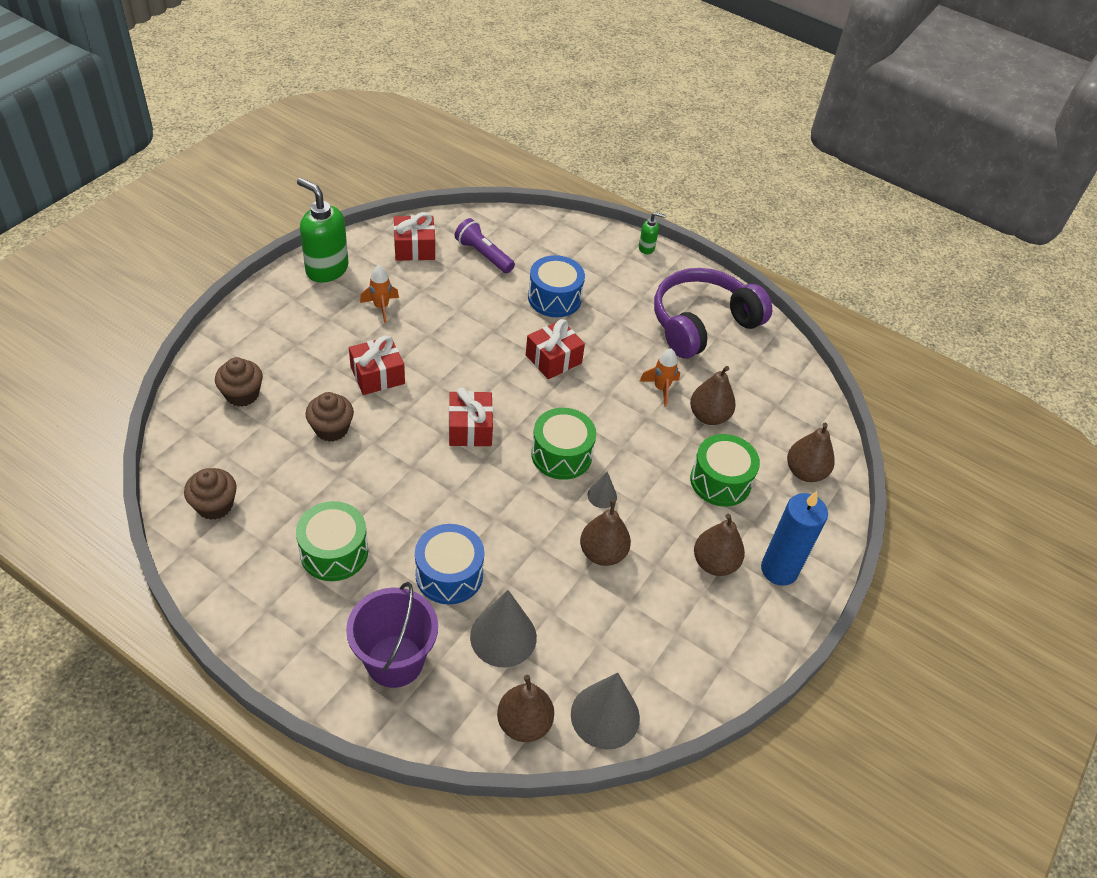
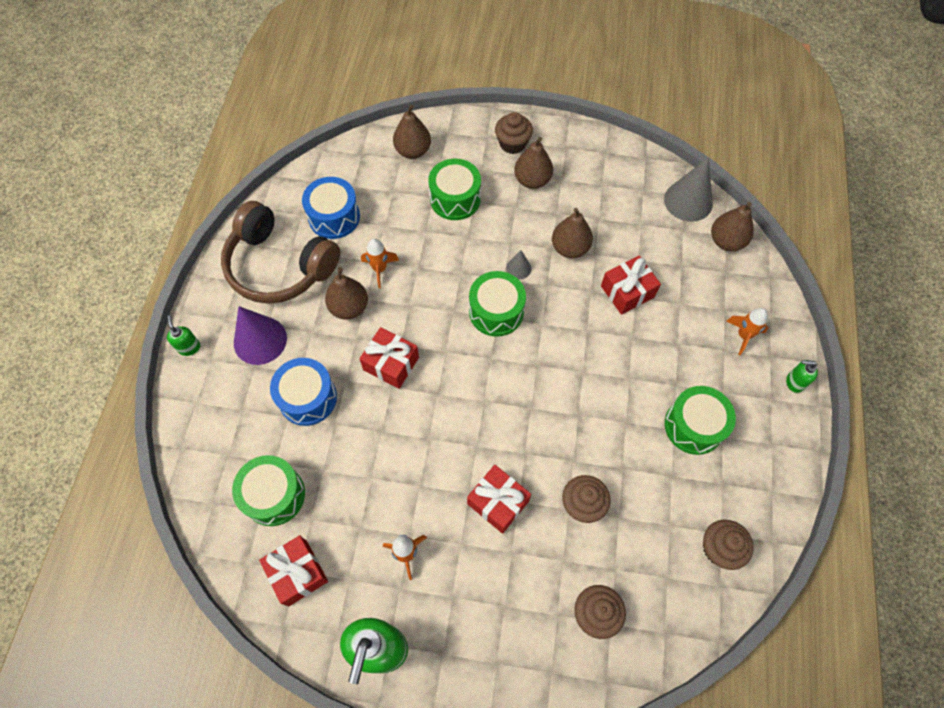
camera: 110 degrees left, 15 degrees up
(309, 677) = (794, 382): none -> green soap dispenser
(395, 661) = (743, 335): purple bucket -> orange rocket
(449, 574) = (655, 336): blue drum -> blue drum (334, 217)
(470, 428) = (511, 391): red gift -> red gift (627, 291)
(483, 255) = (274, 495): purple flashlight -> green drum
(503, 637) = (677, 279): grey cone -> none
(629, 288) = (260, 340): none -> purple cone
(702, 323) = (280, 266): purple headphones -> brown headphones
(708, 416) = (391, 226): brown pear -> brown pear (349, 307)
(779, 570) = (512, 143): blue candle -> brown cupcake

